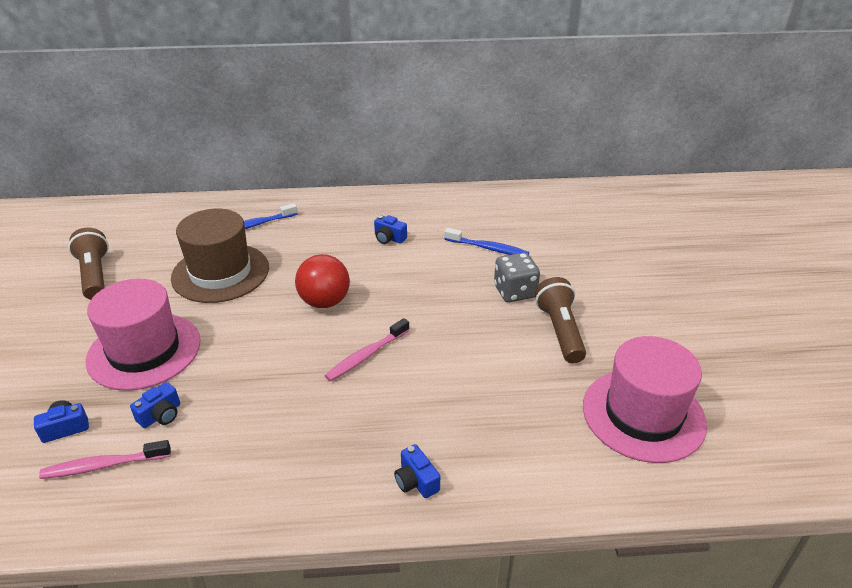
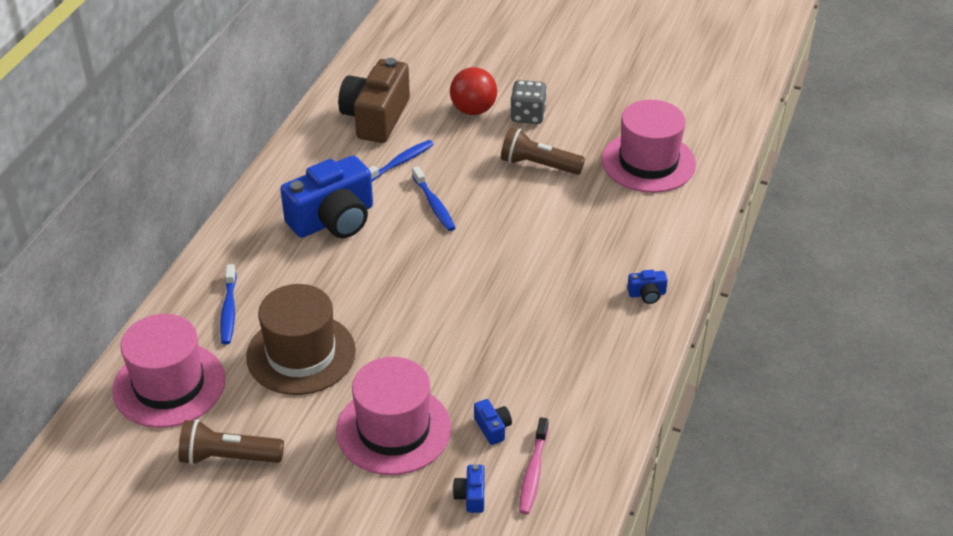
camera: 65 degrees left, 5 degrees up
(166, 226) = (169, 385): none -> pink hat
(324, 302) = (404, 290): red ball -> red ball (473, 110)
(366, 355) = (497, 283): pink toothbrush -> none
(389, 238) = (333, 220): blue camera -> blue camera, size x2.47
(448, 284) = (434, 205): none -> blue toothbrush
(515, 292) = (473, 170): grey dice -> grey dice (528, 115)
(535, 218) = (376, 117): none -> brown camera

